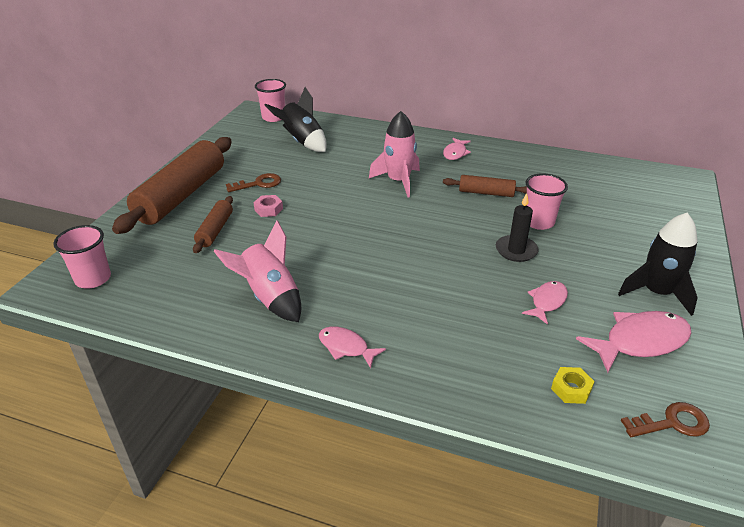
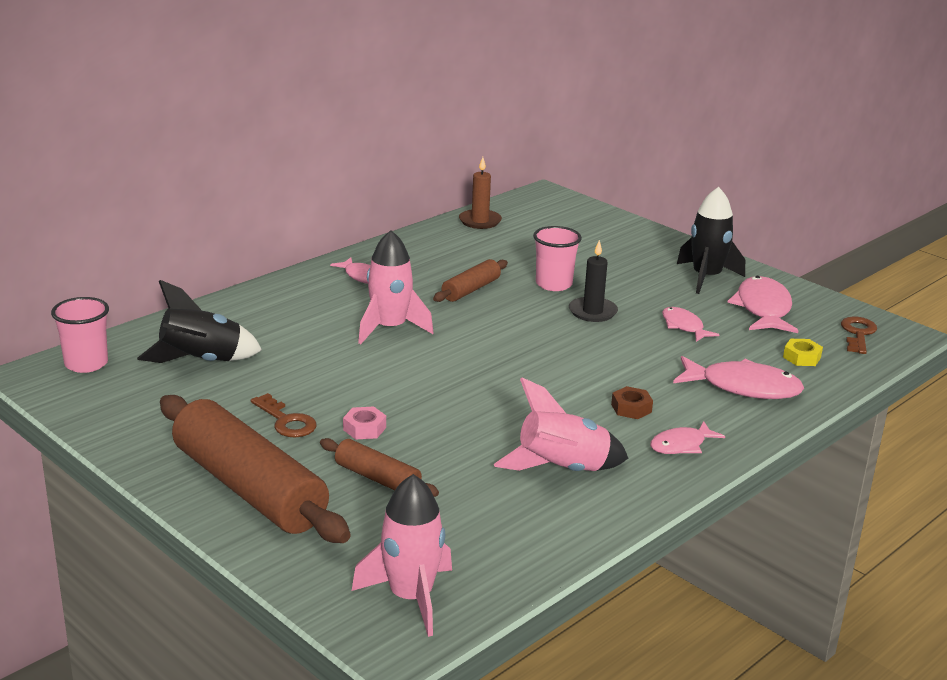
camera: 65 degrees left, 10 degrees down
(93, 279) = (411, 597): pink cup -> pink rocket
(258, 184) = (286, 421): brown key -> brown key turned 135 degrees clockwise
(382, 307) = (631, 408): none -> brown nut
(474, 362) = (743, 387): none -> pink fish
(595, 167) = (480, 221): none -> brown candle

